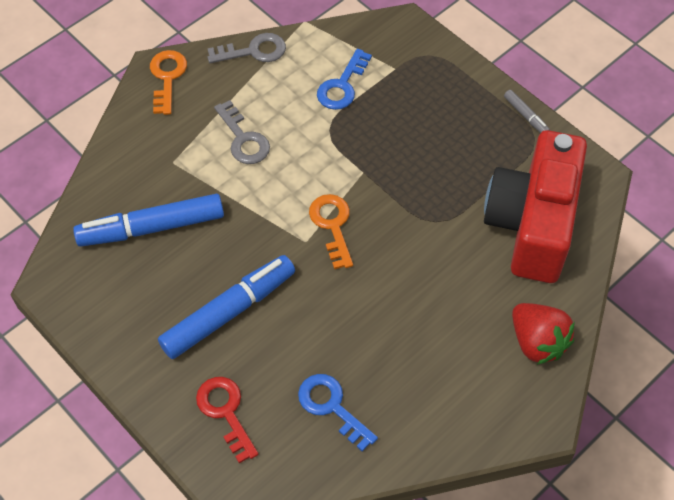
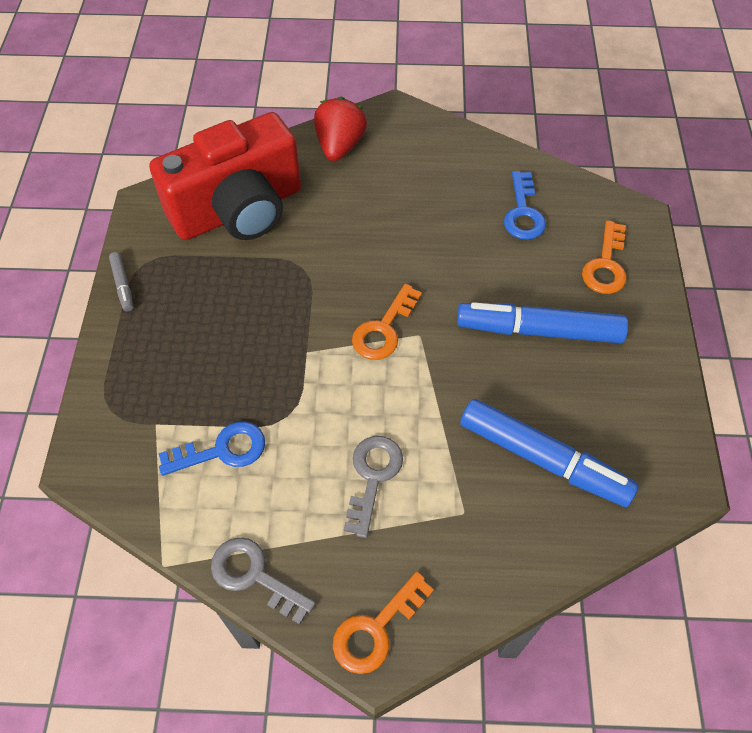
camera: 135 degrees left, 0 degrees up
(226, 412) = (606, 265): red key -> orange key
(526, 116) = (123, 285): grey marker -> grey marker turned 150 degrees clockwise

